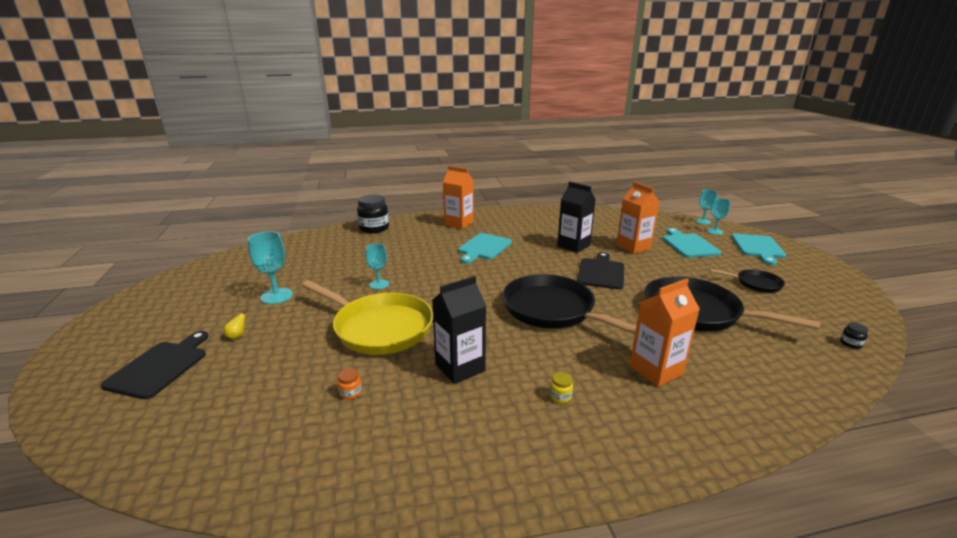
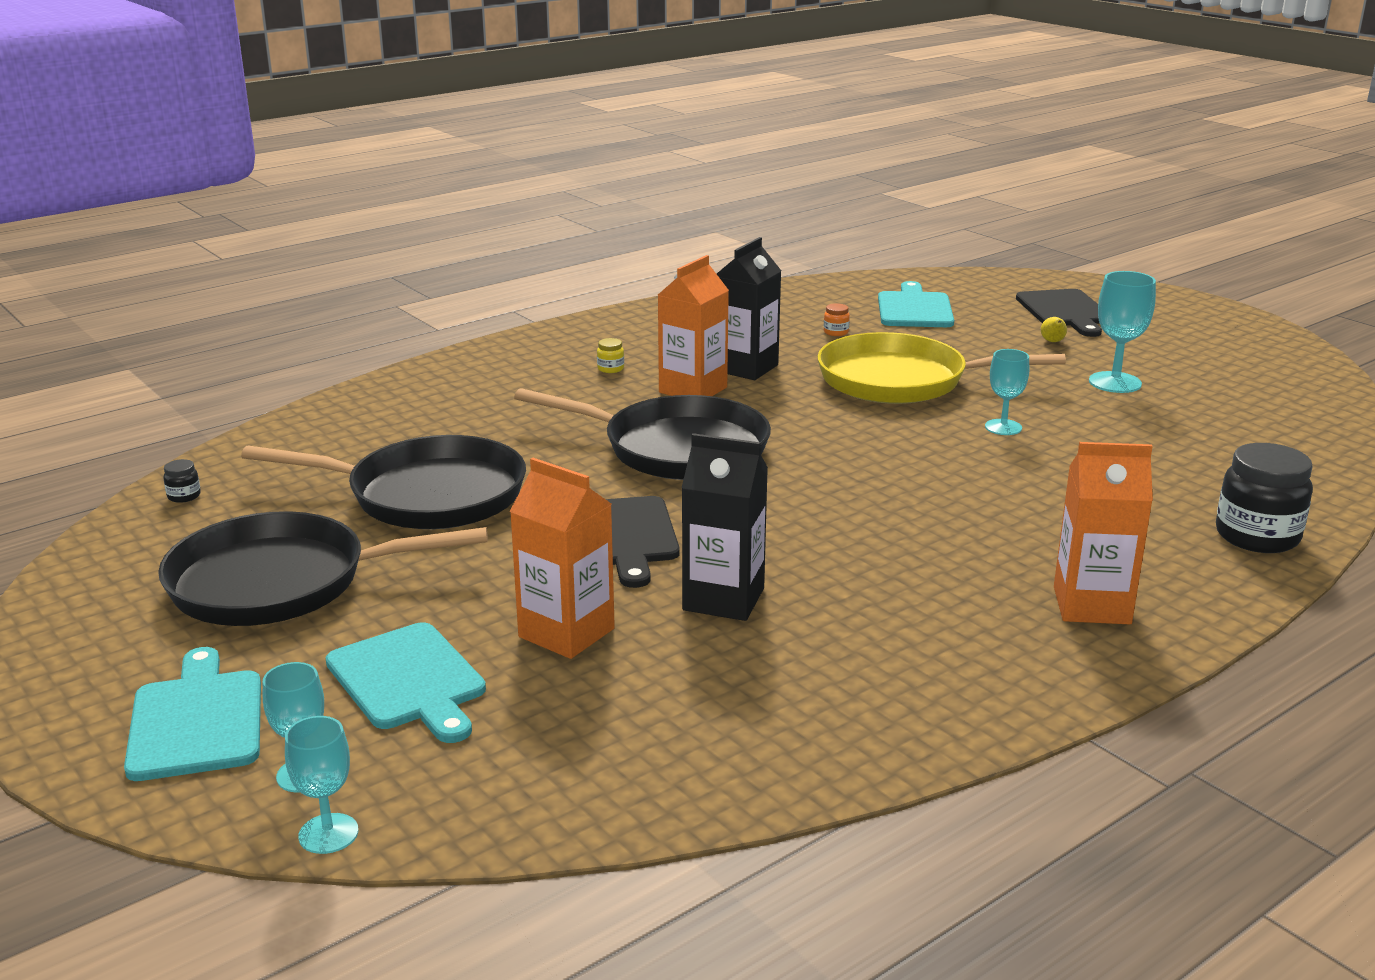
camera: 155 degrees right, 0 degrees up
(483, 248) = (927, 542): turquoise cutting board -> turquoise cutting board (914, 309)
(656, 370) = (500, 409): orange carton -> orange carton (693, 390)
(755, 284) = (280, 582): black pan -> black pan, size x2.01

